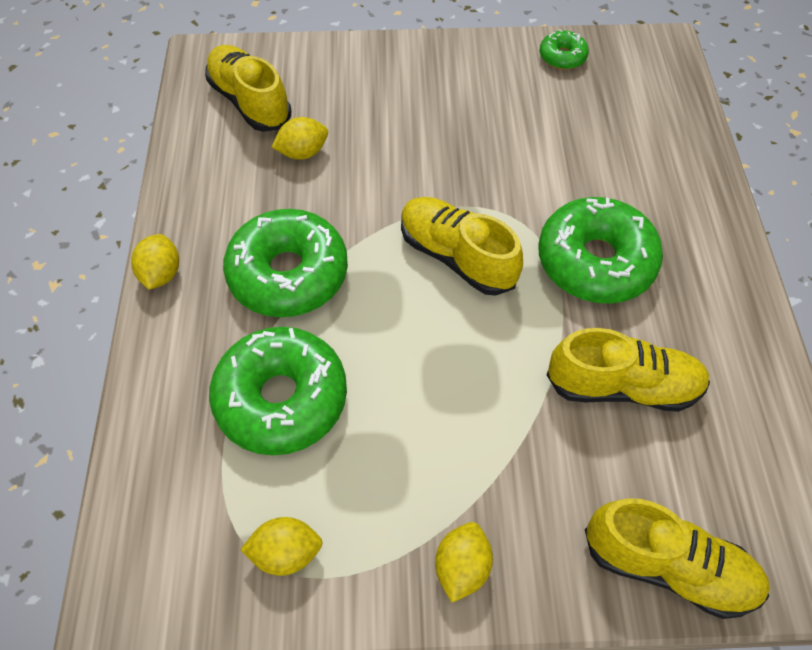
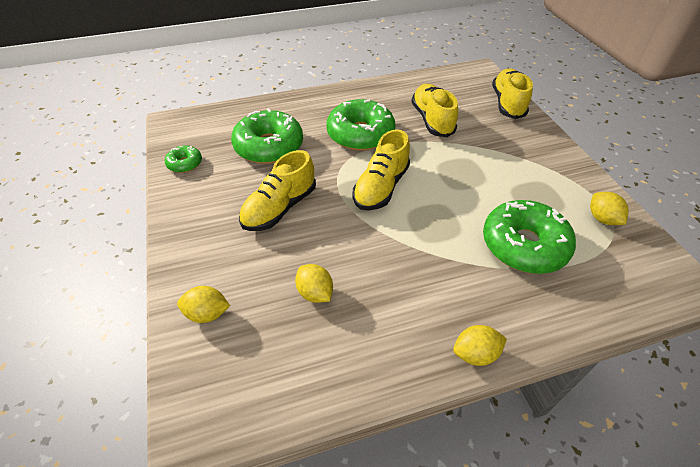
camera: 105 degrees left, 10 degrees down
(250, 102) = (260, 355): yellow shoe -> yellow shoe (279, 208)
(288, 274) = (434, 268): green donut -> green donut (269, 146)
(461, 567) = (555, 157): yellow lemon -> yellow lemon (207, 313)

